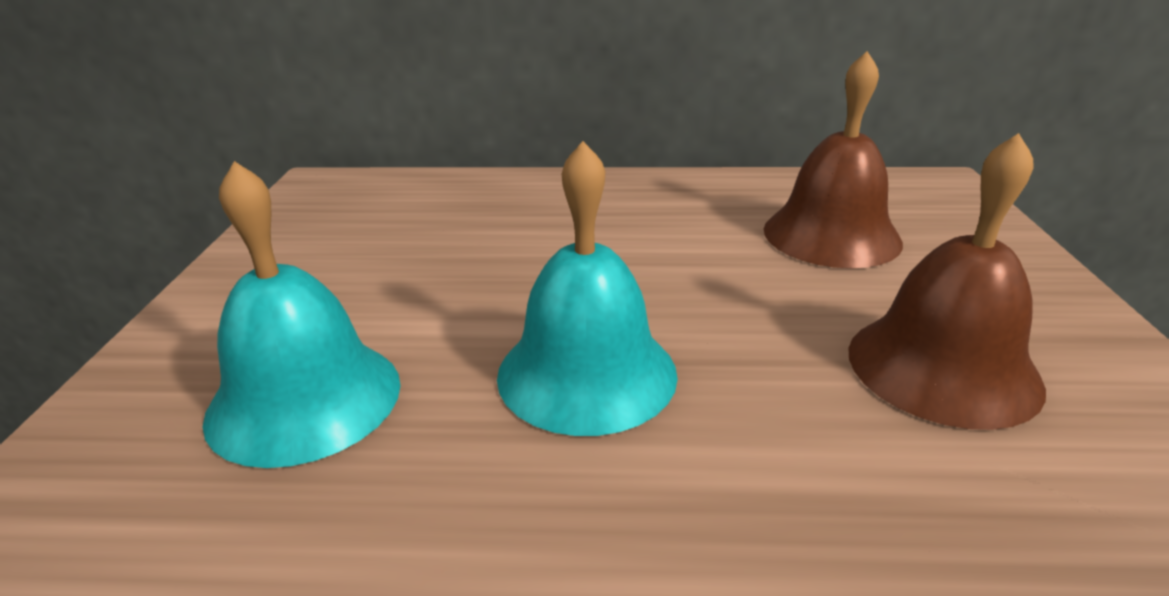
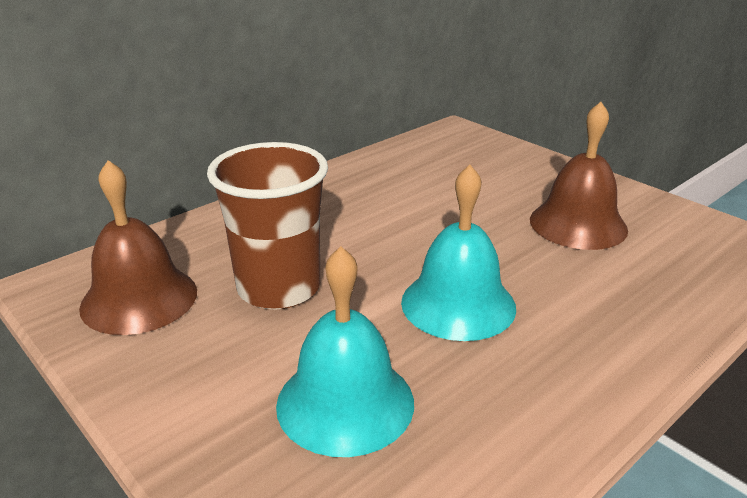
camera: 45 degrees left, 0 degrees up
(449, 262) = (279, 288): none -> brown cup
(831, 235) = (451, 179): brown bell -> brown bell (139, 299)

